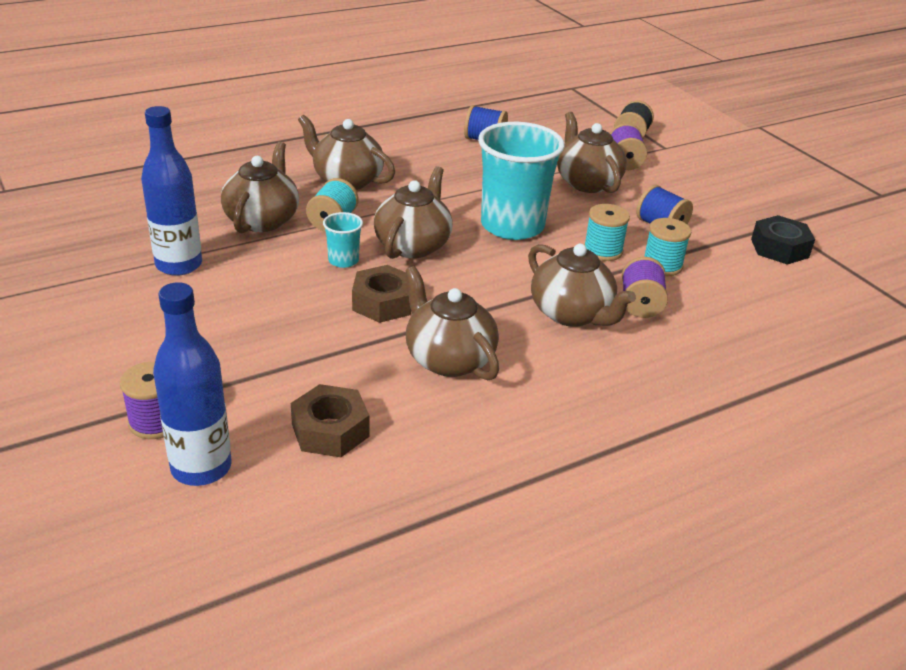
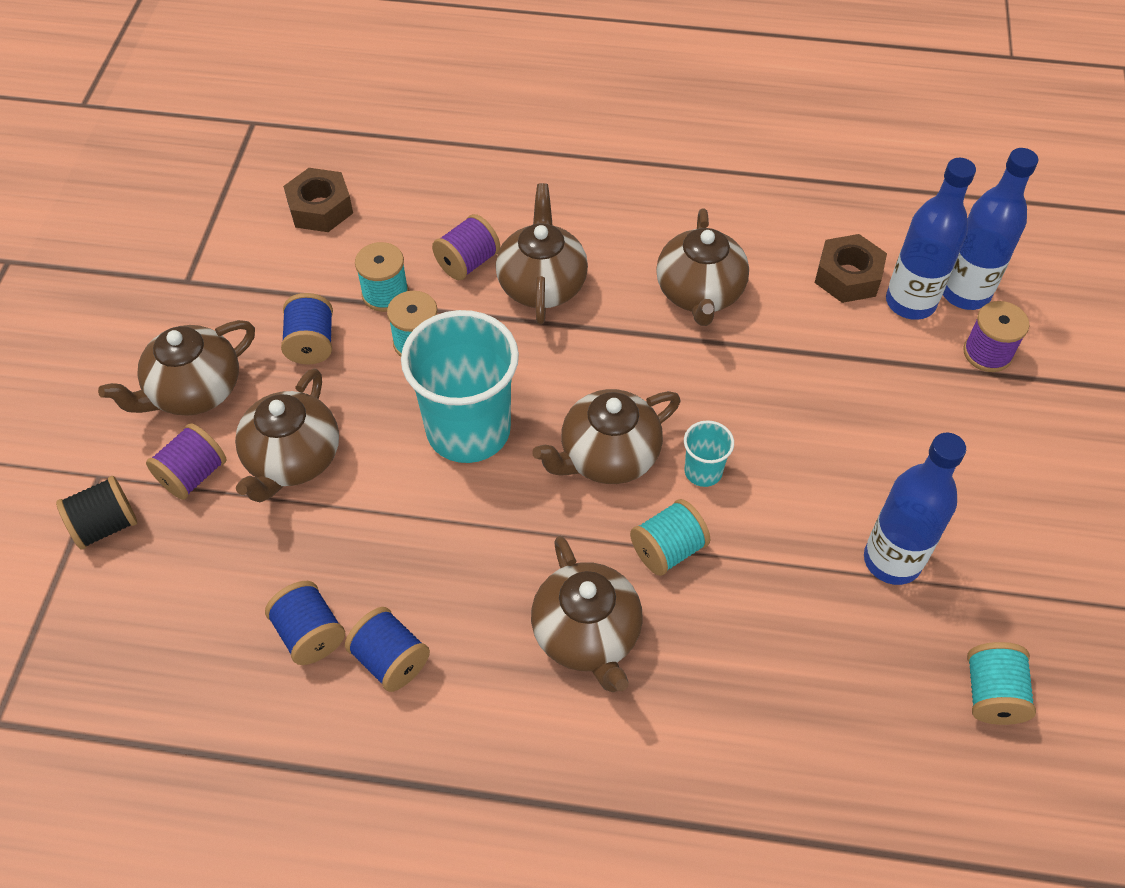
camera: 140 degrees left, 20 degrees up
(83, 233) = (991, 694): none -> turquoise spool
(254, 434) = (910, 302): none -> blue bottle
(262, 220) = (751, 600): brown teapot -> brown teapot (194, 391)
(383, 303) = (706, 387): brown nut -> brown nut (320, 208)
(436, 145) = (390, 660): none -> blue spool
(779, 248) = (241, 254): black nut -> none

